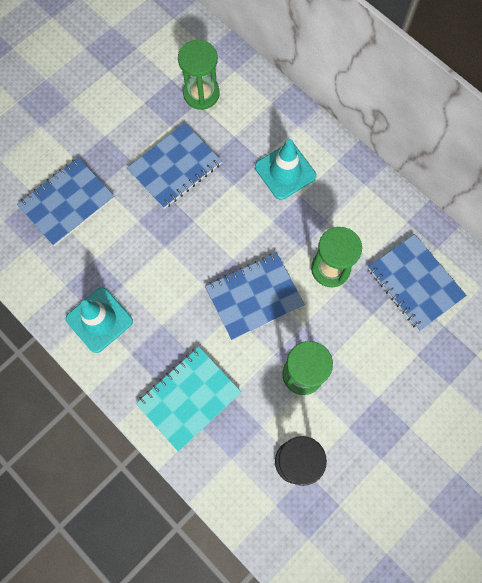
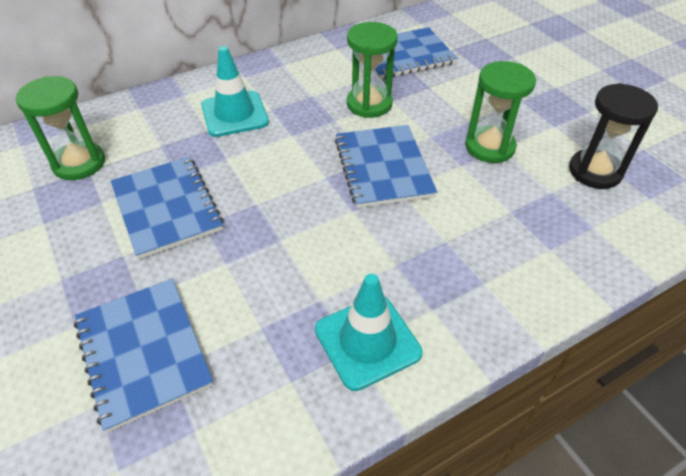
camera: 75 degrees left, 25 degrees down
(189, 398) = (508, 254): turquoise notebook -> none

